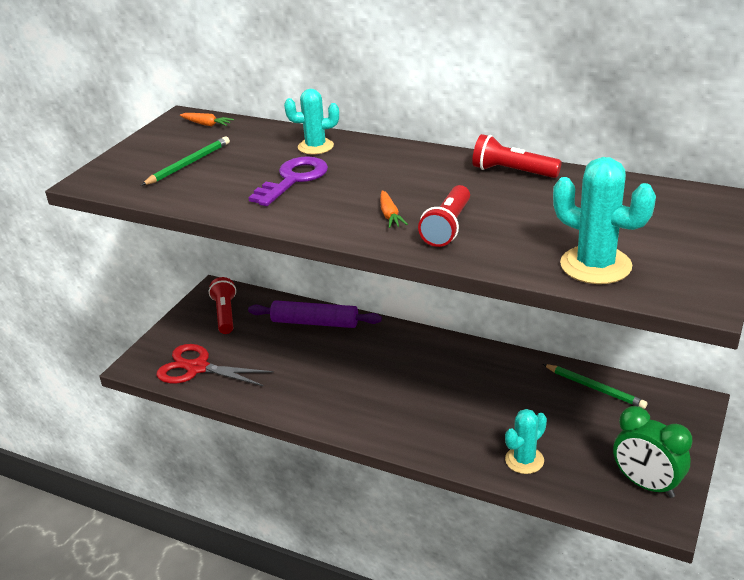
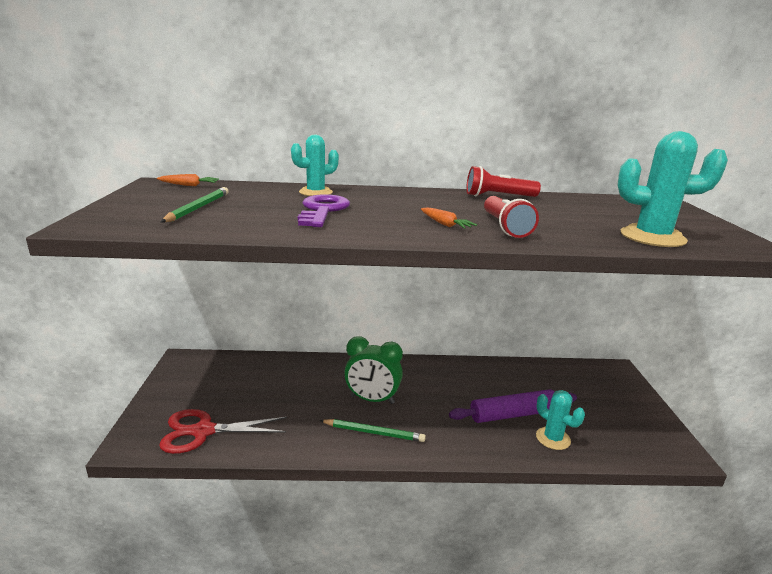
camera: 30 degrees left, 10 degrees down
(225, 314) = (205, 377): red flashlight -> none
(315, 323) = (297, 369): purple rolling pin -> purple rolling pin (513, 414)
(524, 460) = (553, 438): turquoise cactus -> turquoise cactus turned 60 degrees counterclockwise
(595, 388) = (549, 373): green pencil -> green pencil (373, 432)
(646, 484) = (648, 433): green clock -> green clock (372, 399)

